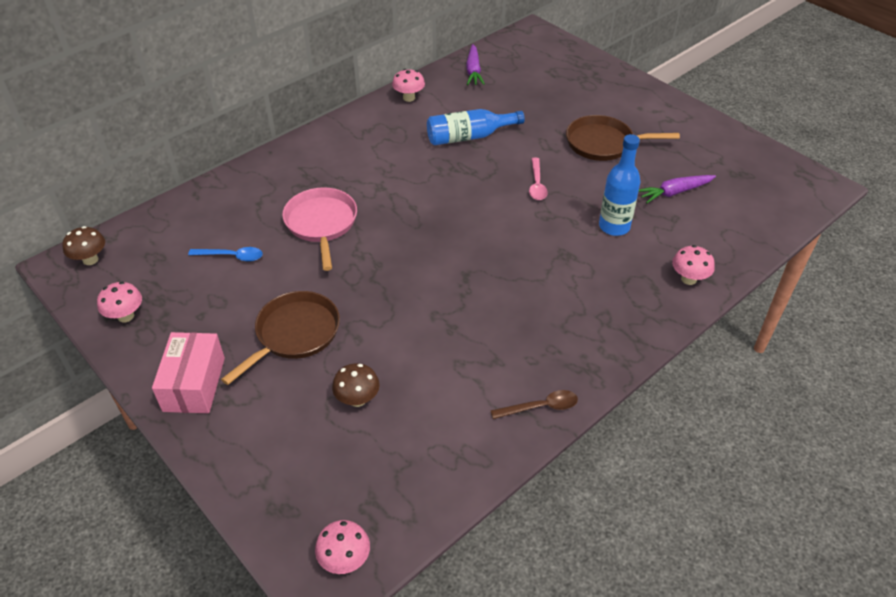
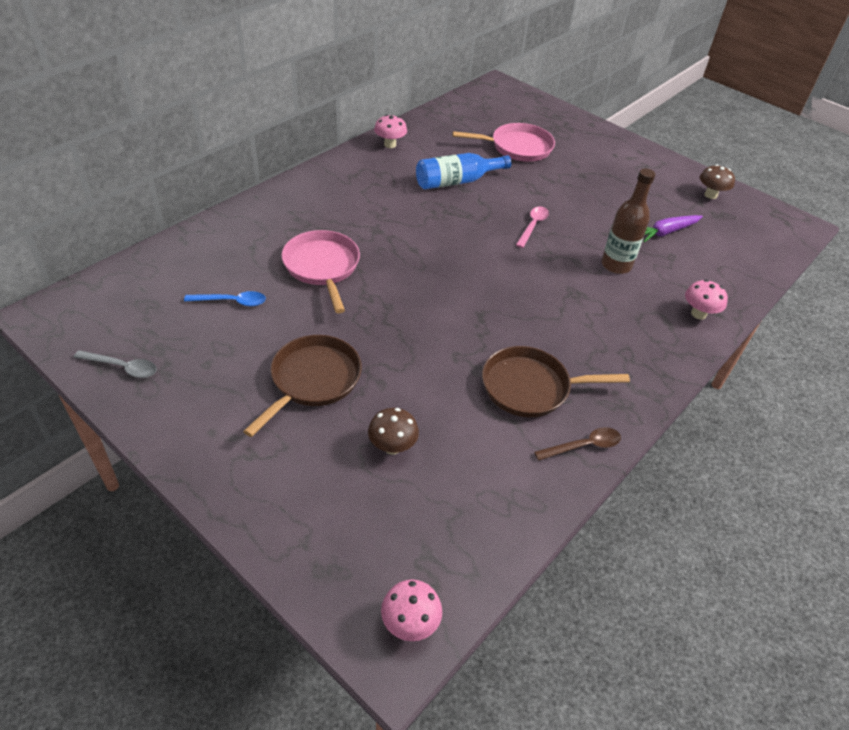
camera: 10 degrees left, 0 degrees up
(90, 260) = (74, 308): brown mushroom -> brown mushroom (710, 195)
(126, 316) = (122, 367): pink mushroom -> grey spoon
(194, 384) = (210, 438): pink box -> none
(473, 71) = (449, 120): purple carrot -> none
(537, 184) = (532, 226): pink spoon -> pink spoon turned 150 degrees counterclockwise
(538, 100) = (517, 147): none -> pink pan
(603, 143) = (588, 187): brown pan -> brown pan (530, 387)
(614, 226) = (616, 265): blue bottle -> brown bottle

